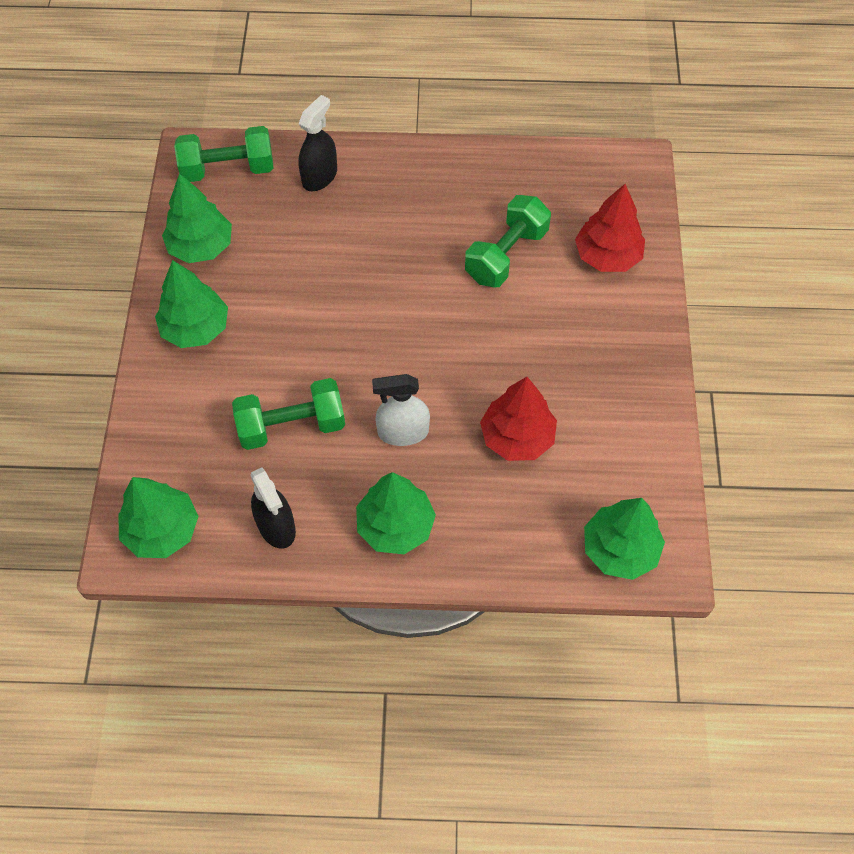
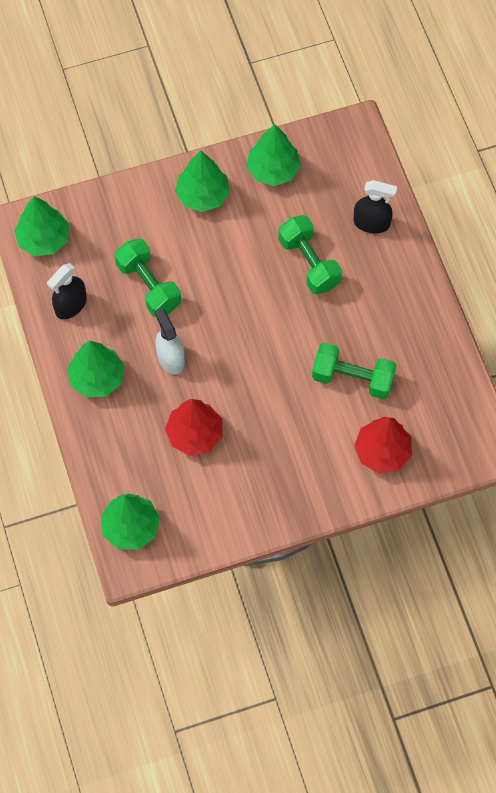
camera: 70 degrees right, 5 degrees up
(228, 169) = (351, 159): green dumbbell -> green dumbbell (309, 263)

